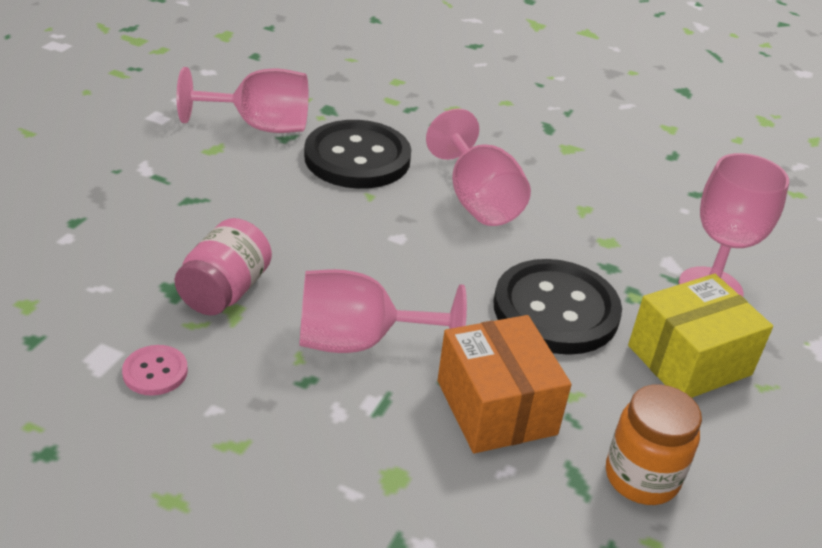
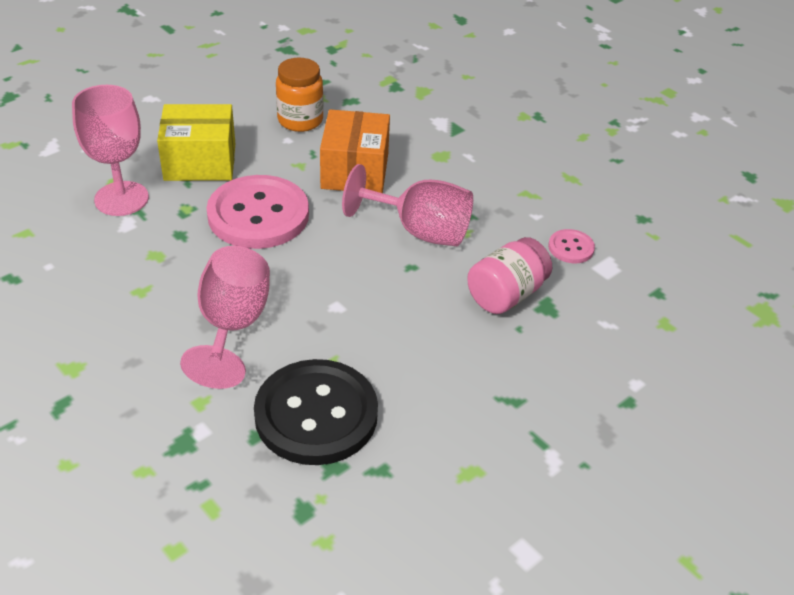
camera: 155 degrees left, 5 degrees up
(260, 126) = (403, 499): pink goblet -> none
(555, 310) = (258, 215): black button -> pink button

